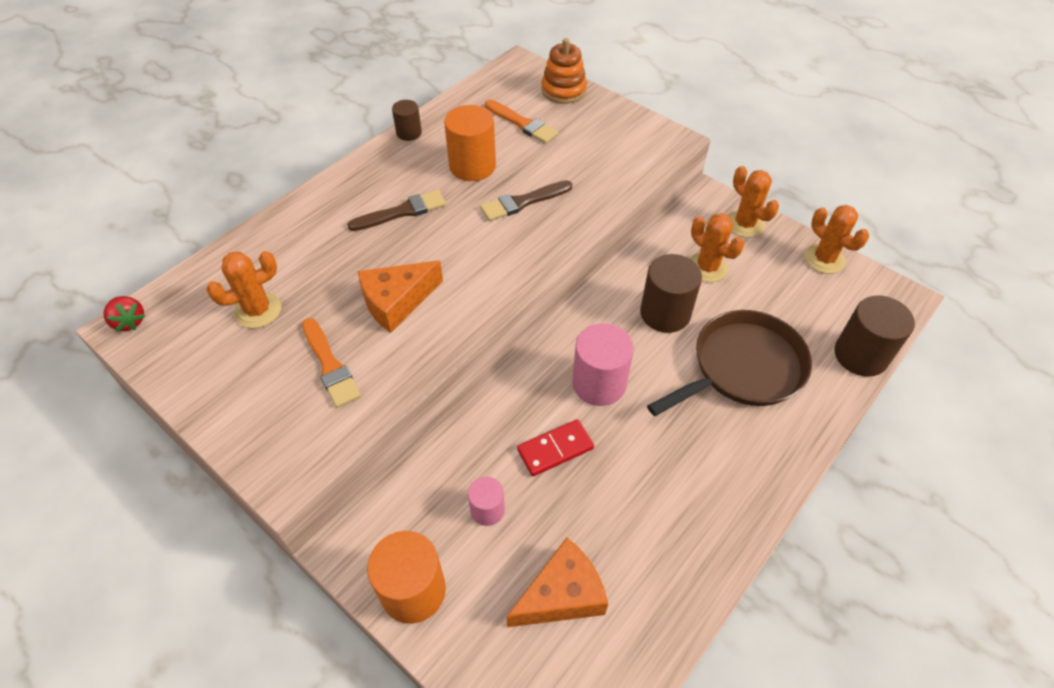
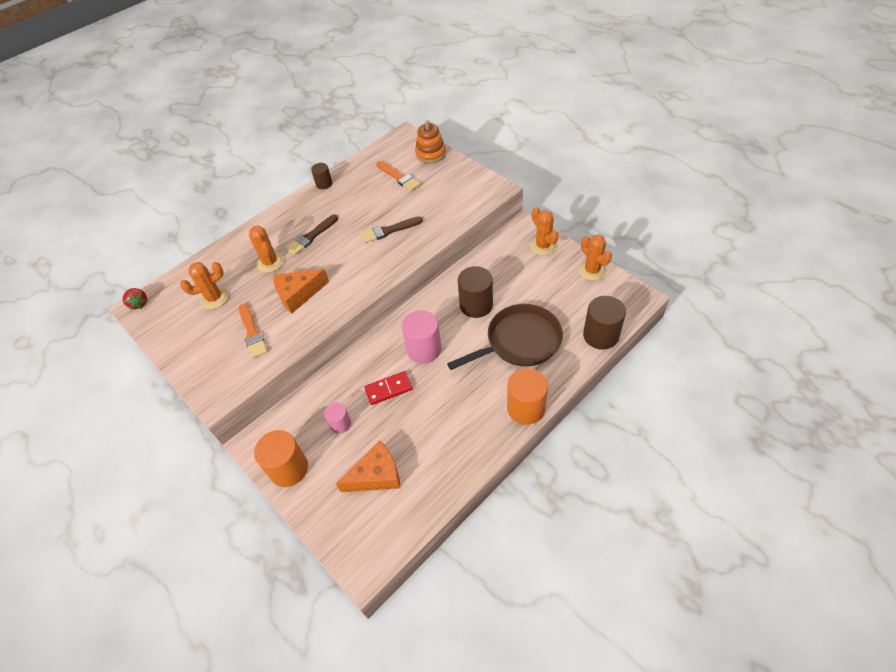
camera: 10 degrees right, 0 degrees up
(402, 212) = (311, 236): brown brush -> brown brush turned 150 degrees clockwise
(472, 166) = (361, 206): orange cylinder -> orange cylinder (526, 408)
(707, 267) = (511, 275): orange cactus -> orange cactus (270, 262)

